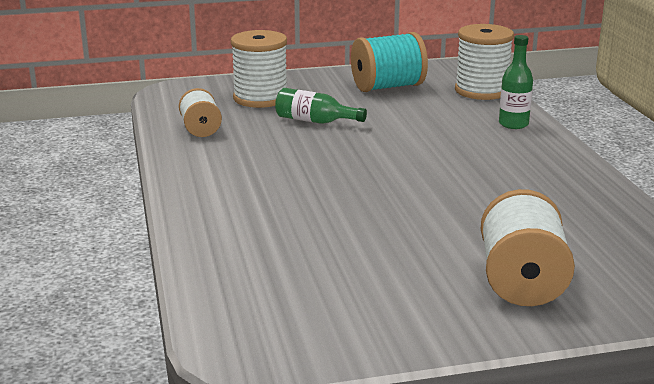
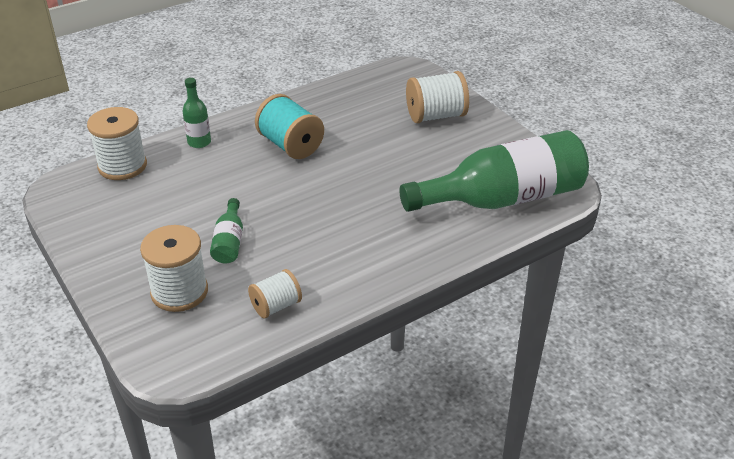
camera: 110 degrees left, 15 degrees up
(261, 284) = (502, 199): none -> green bottle
(388, 87) = (124, 219): turquoise spool -> turquoise spool (290, 145)

